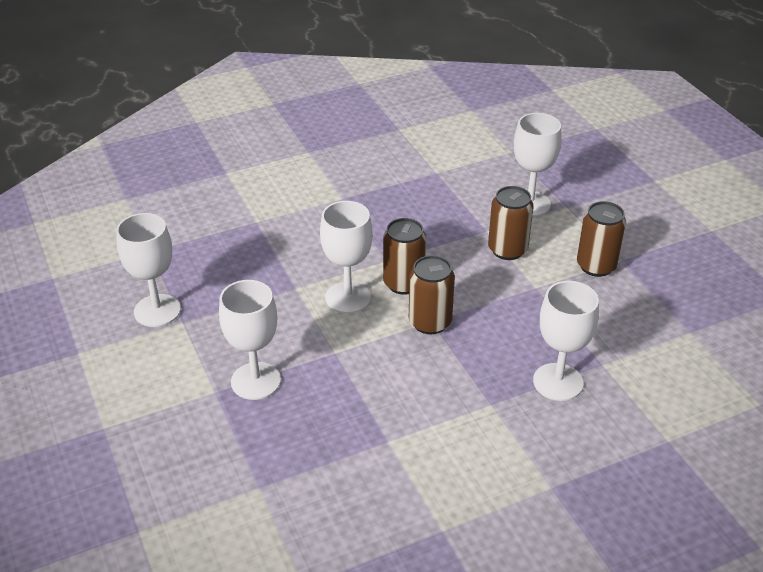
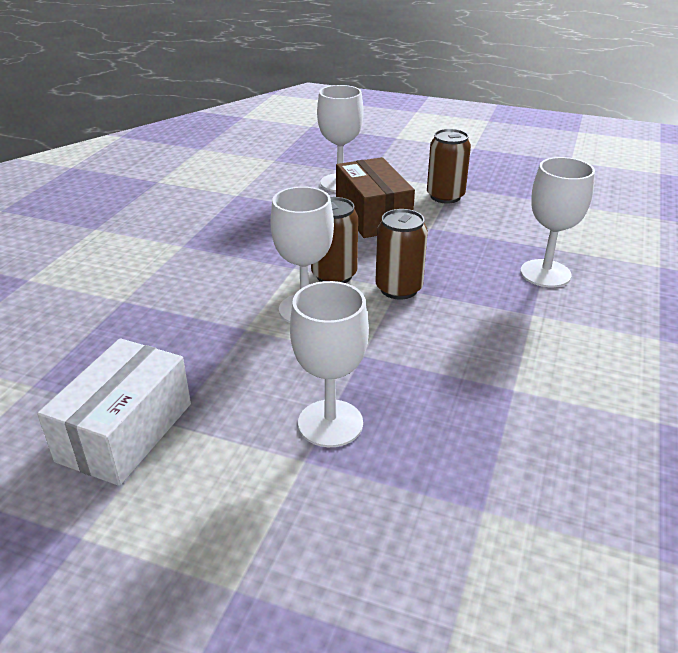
camera: 45 degrees left, 5 degrees down
(157, 310) = (125, 432): white goblet -> white box
(507, 250) = (373, 215): brown can -> brown box

